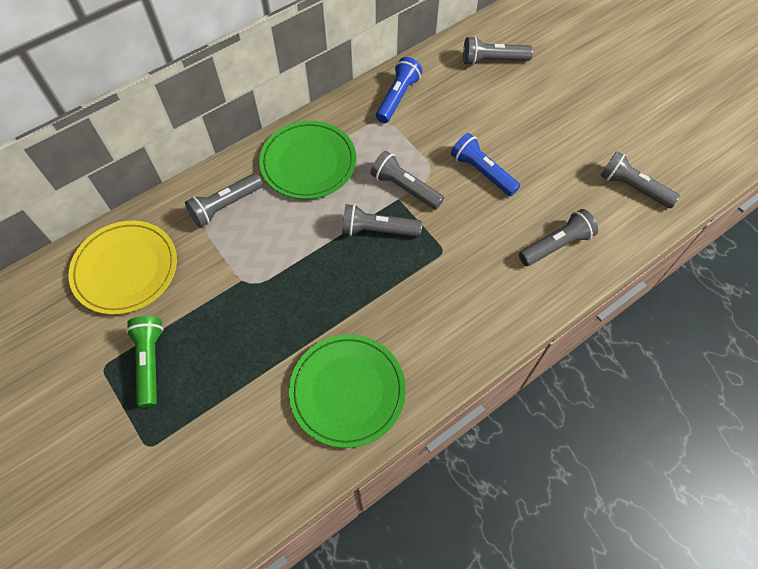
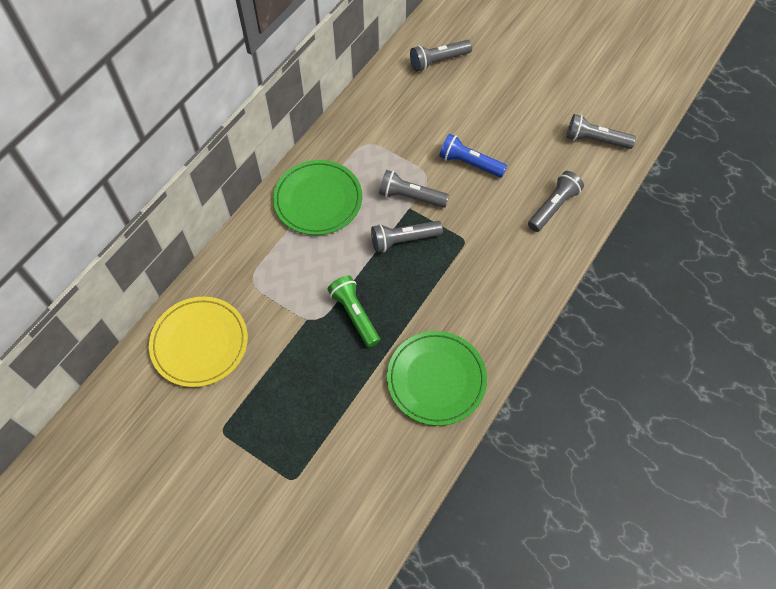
camera: 20 degrees left, 0 degrees up
(150, 362) = (261, 413): green flashlight -> green flashlight (355, 314)
(225, 206) = (262, 260): grey flashlight -> none
(397, 97) = (370, 118): blue flashlight -> none

